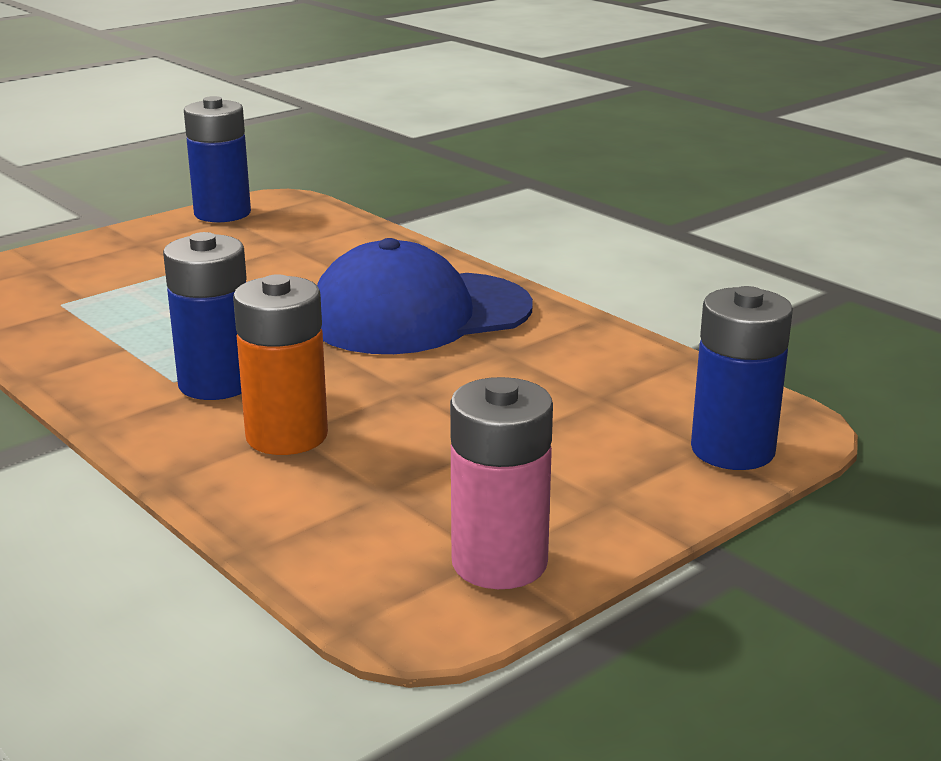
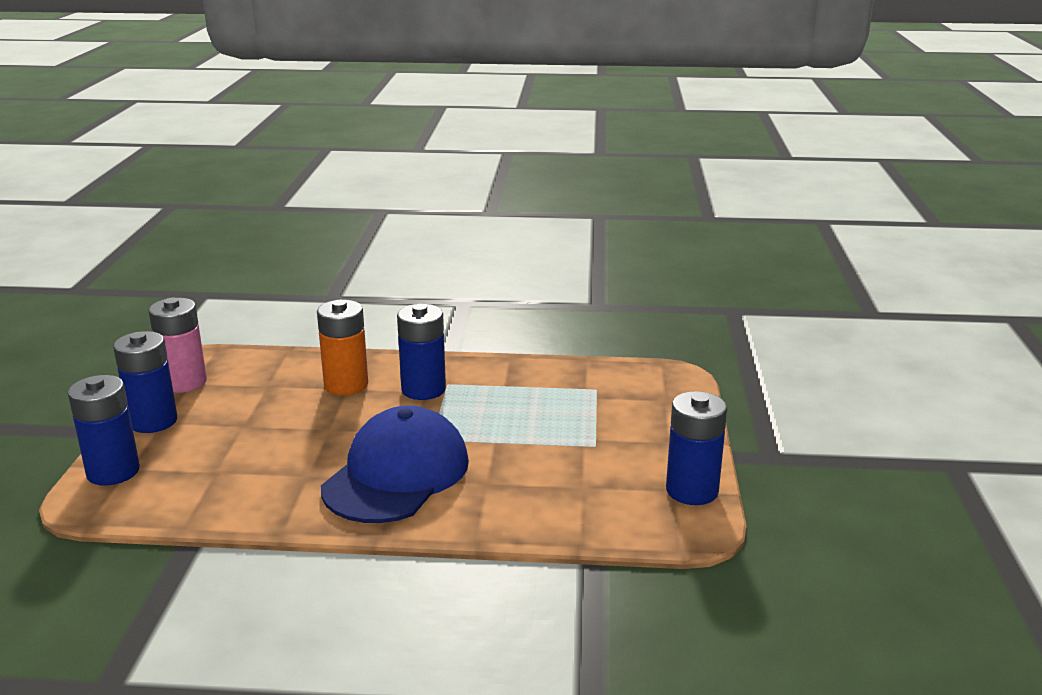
camera: 135 degrees right, 0 degrees up
(618, 505) = (153, 421): none -> blue battery

